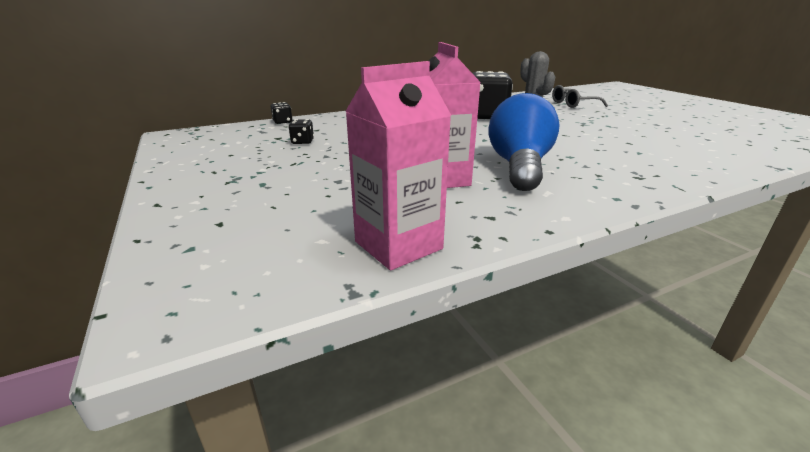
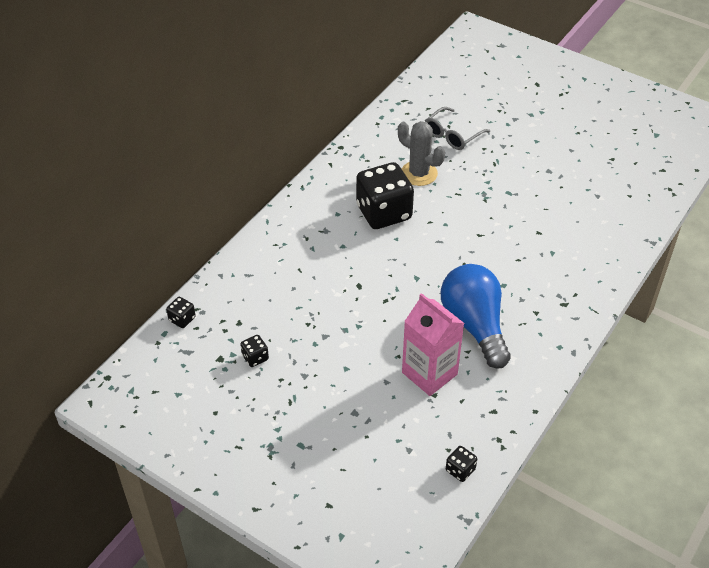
camera: 30 degrees left, 20 degrees up
(398, 245) = (460, 470): pink carton -> black dice

